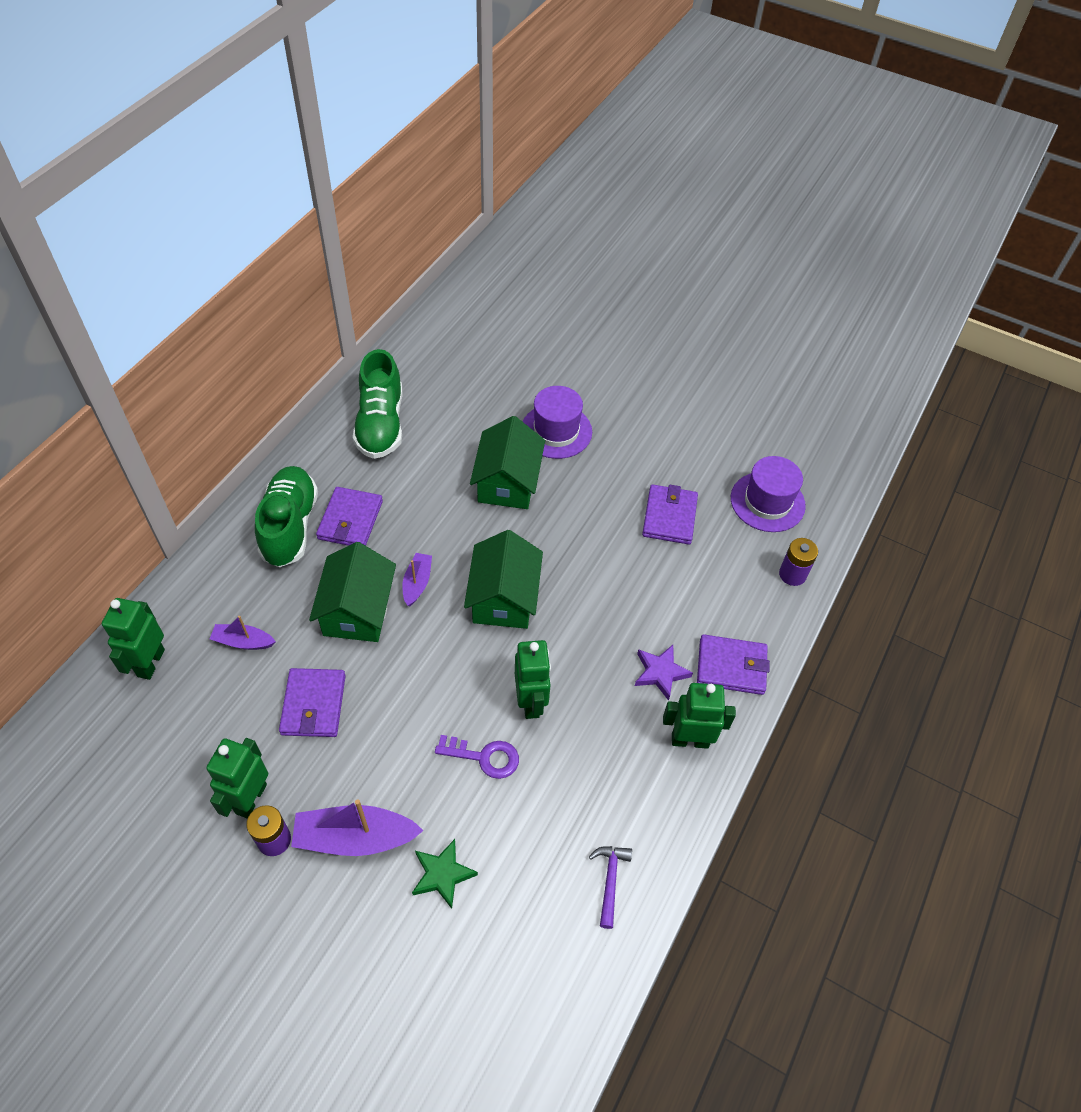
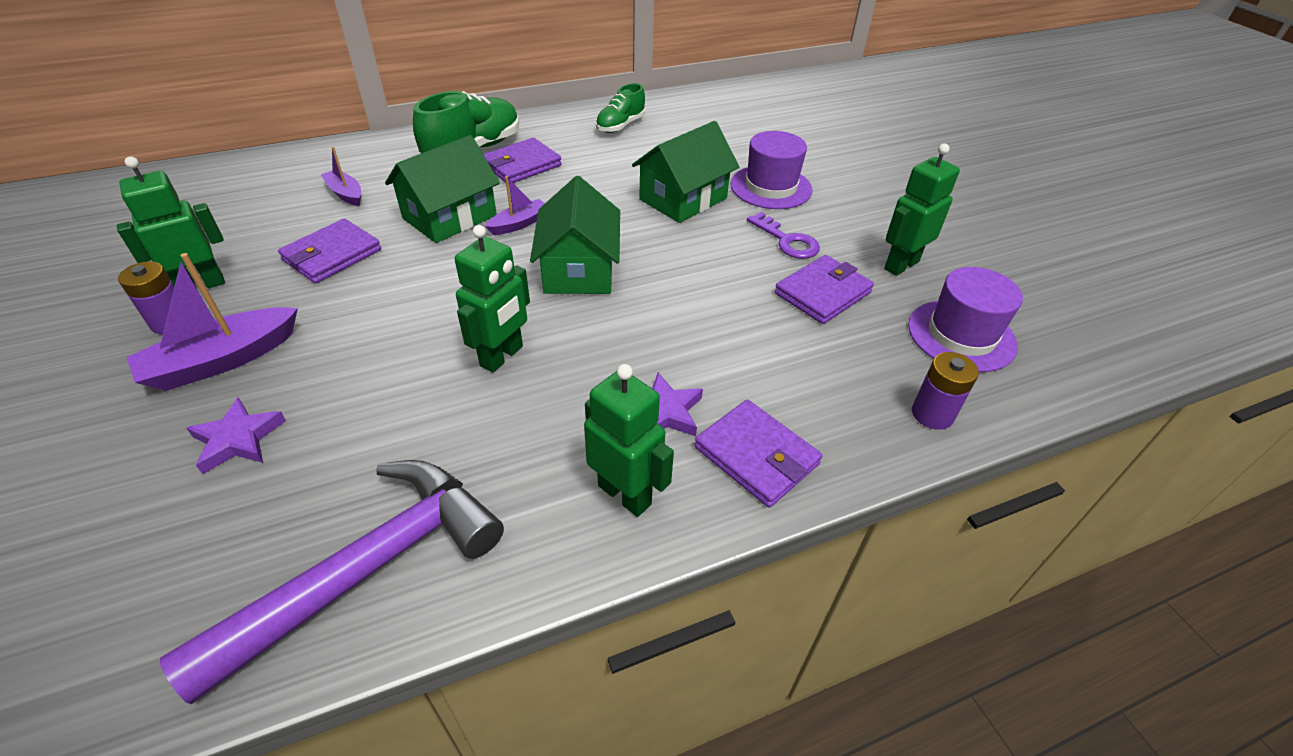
camera: 40 degrees right, 10 degrees down
(150, 663) = (273, 174): green robot -> green robot (901, 265)
(355, 837) = (222, 360): purple boat -> purple boat turned 75 degrees counterclockwise
(381, 424) = (620, 126): green shoe -> green shoe, size x0.60
(442, 874) = (238, 439): green star -> purple star
(484, 757) = (404, 372): purple key -> purple key (787, 241)
(504, 598) = (579, 269): green house -> green house turned 45 degrees counterclockwise
(610, 881) = (367, 570): purple hammer -> purple hammer, size x2.40

